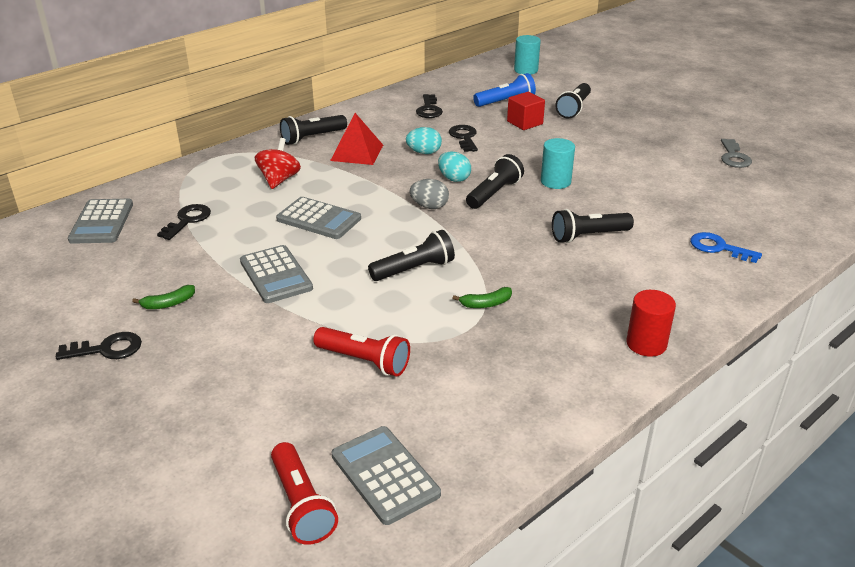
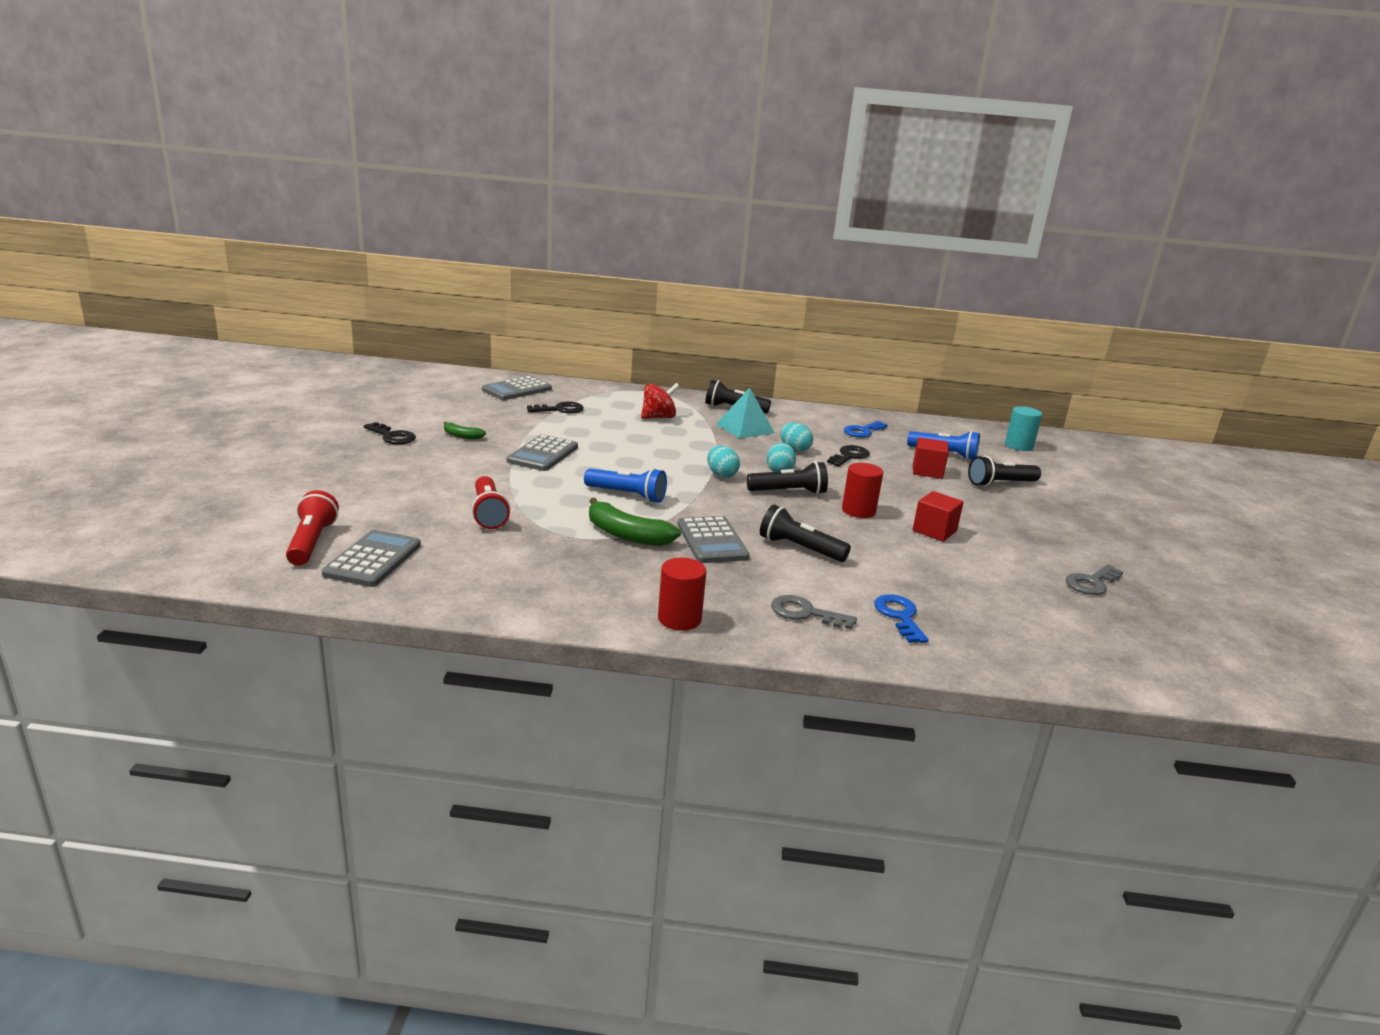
camera: 45 degrees right, 10 degrees down
(302, 505) = (312, 542): red flashlight -> red flashlight turned 150 degrees clockwise
(319, 219) = (633, 445): grey calculator -> grey calculator (712, 541)
(357, 152) = (745, 428): red pyramid -> turquoise pyramid
(414, 269) = (627, 495): black flashlight -> blue flashlight
(429, 109) = (863, 431): black key -> blue key
(429, 206) = (721, 475): grey egg -> turquoise egg
(486, 304) = (627, 535): green banana -> green banana, size x1.85
(555, 181) = (858, 511): turquoise cylinder -> red cylinder
(615, 170) = (934, 531): none -> red cube
(684, 283) = (805, 613): none -> grey key

